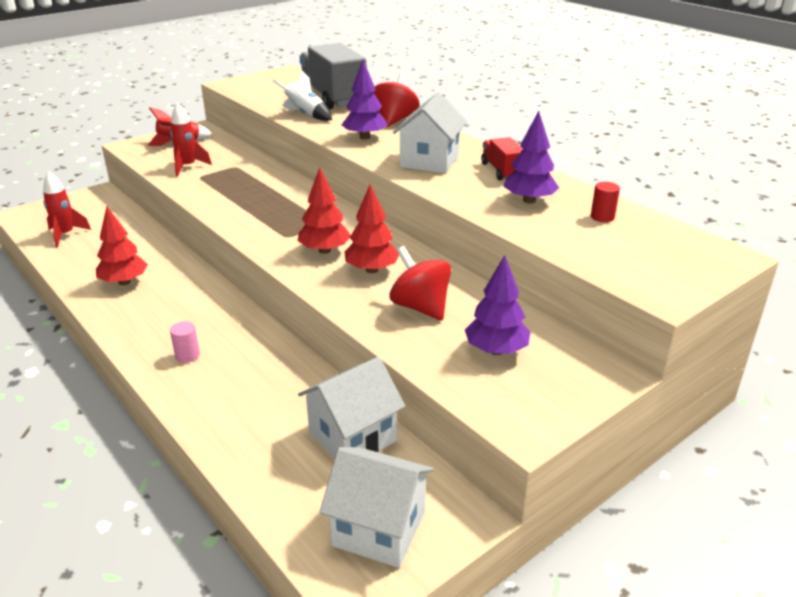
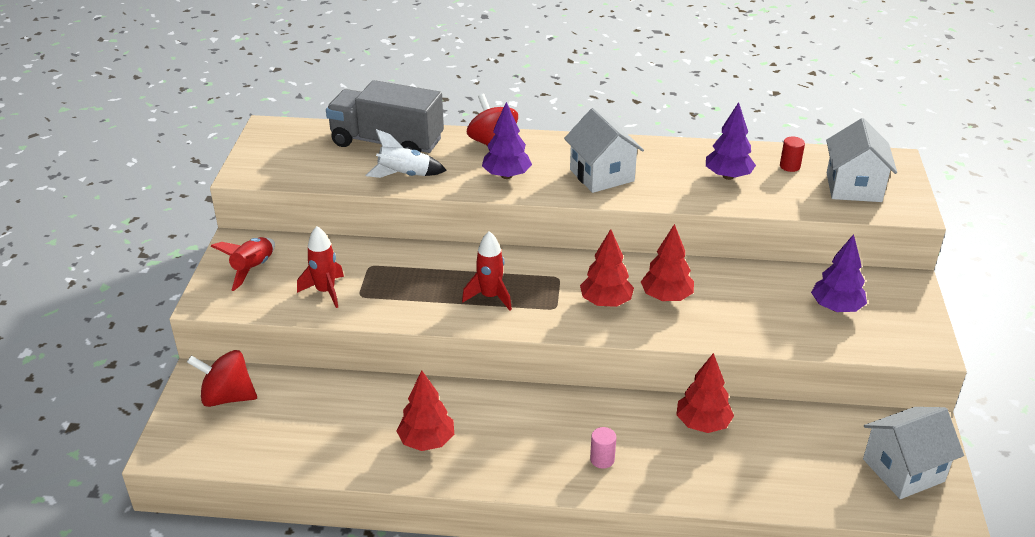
camera: 45 degrees left, 5 degrees up
(66, 235) = (268, 439): red rocket -> red rocket (490, 297)
(290, 381) = (702, 424): none -> red tree
(352, 437) = (801, 430): white house -> white house (853, 187)
(420, 307) = (746, 306): red spinning top -> red spinning top (227, 397)
(502, 171) = (665, 157): red truck -> none

